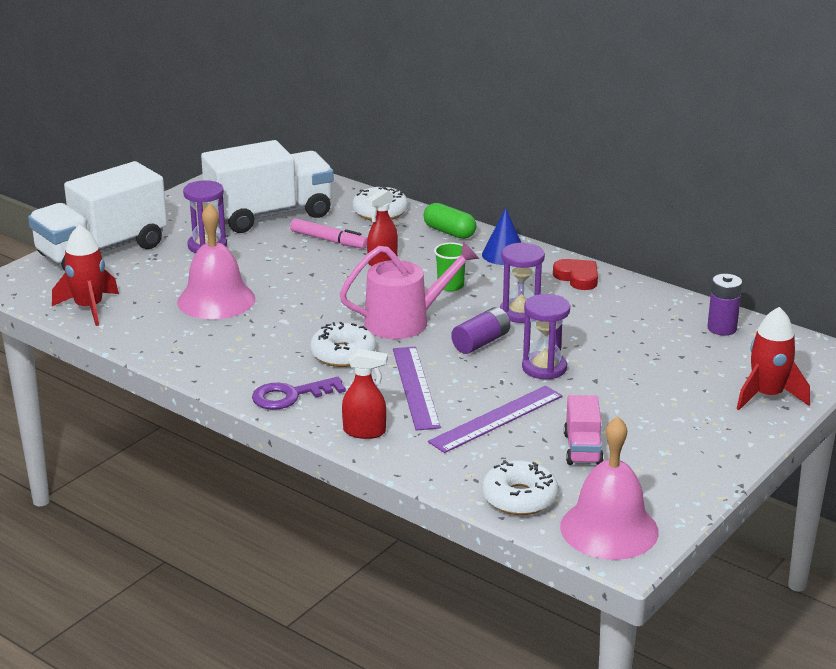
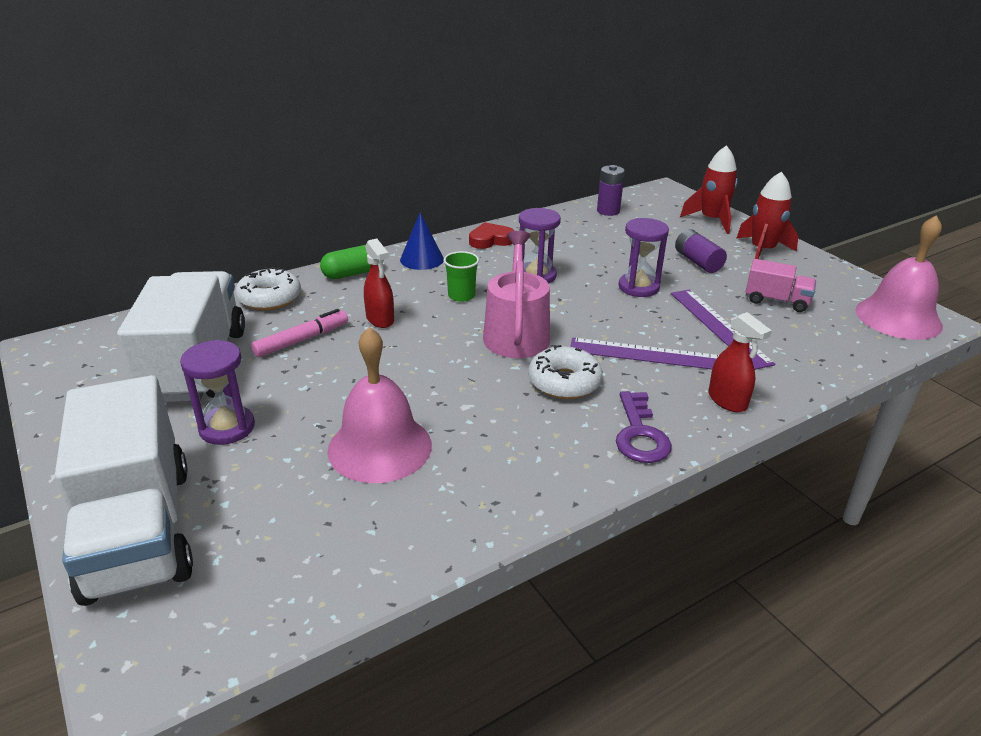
camera: 70 degrees left, 5 degrees up
(89, 308) = (310, 575): red rocket -> red rocket (762, 251)
(365, 432) = (727, 401): red spray bottle -> red spray bottle turned 120 degrees clockwise
(481, 342) = (579, 305): purple battery -> purple battery (697, 262)
(519, 498) = (853, 345): white donut -> none

